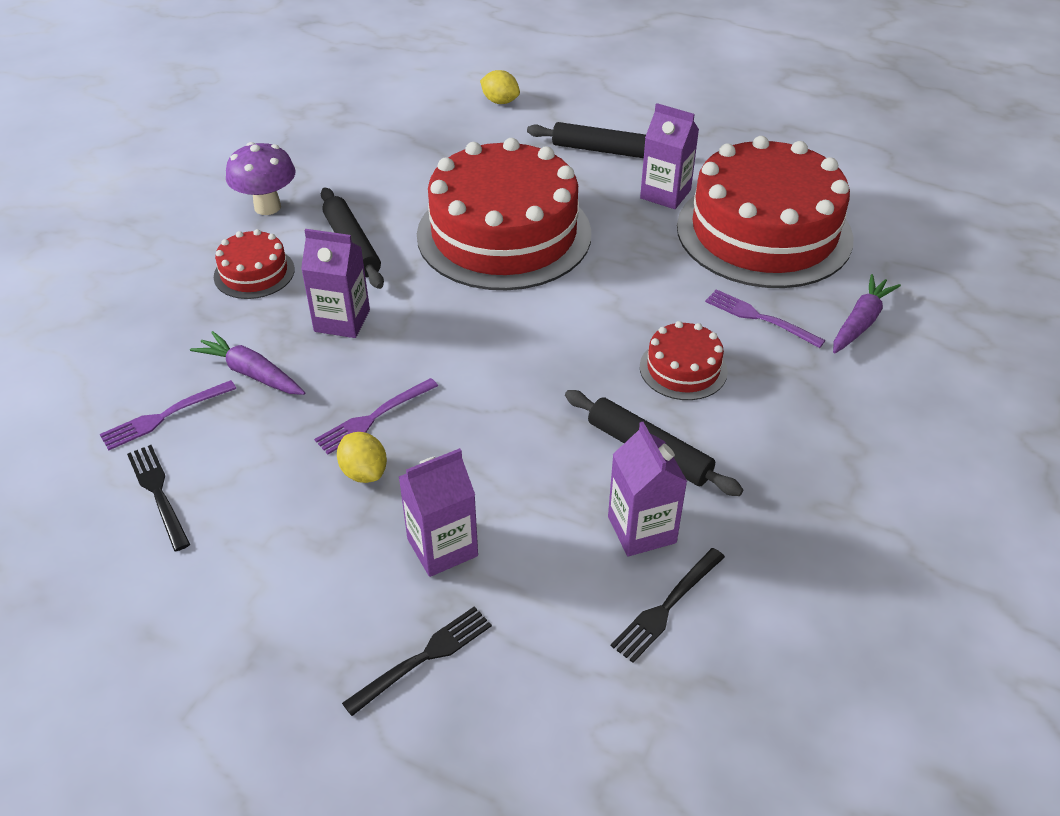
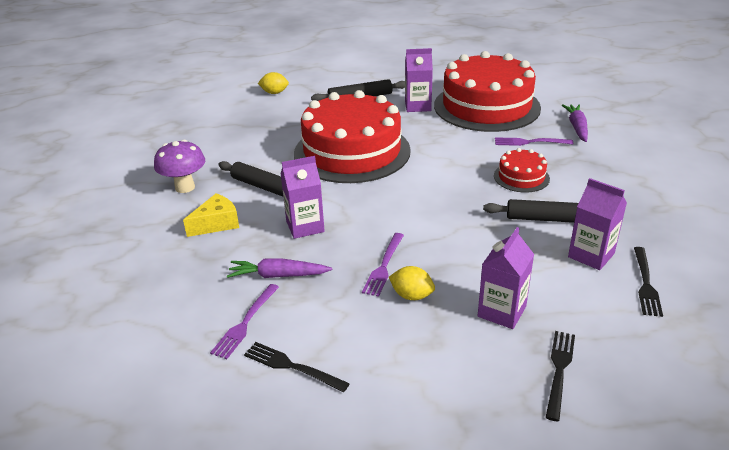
camera: 30 degrees left, 10 degrees down
(254, 273) = (216, 223): red cake -> yellow cheese

